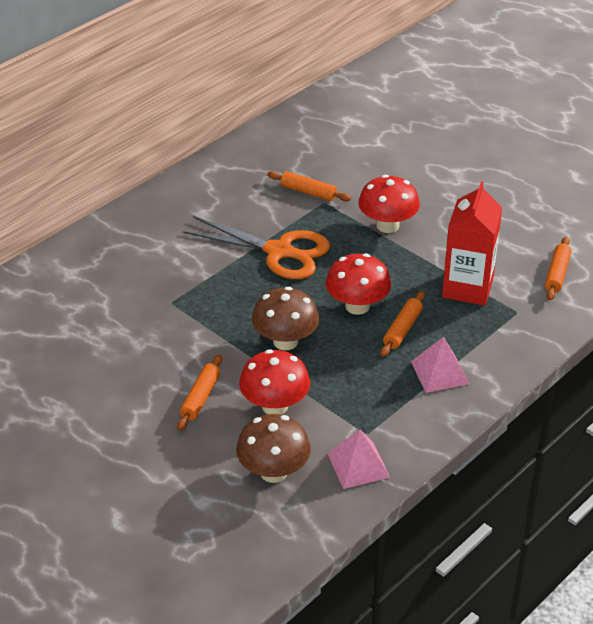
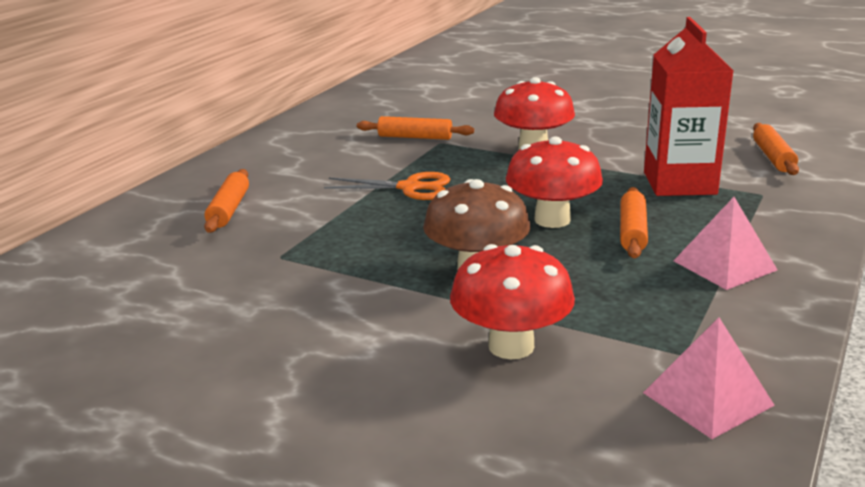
camera: 15 degrees left, 15 degrees down
(200, 398) = (380, 358): orange rolling pin -> orange rolling pin (229, 209)
(273, 472) = (571, 439): brown mushroom -> none
(279, 252) = (410, 188): orange scissors -> orange scissors, size x0.60

